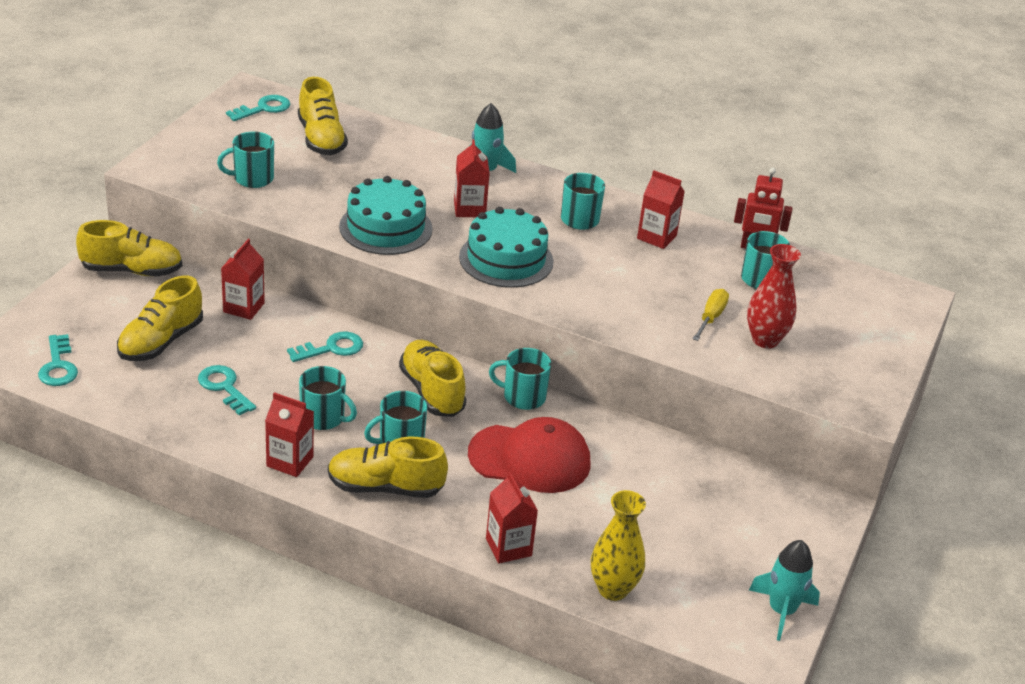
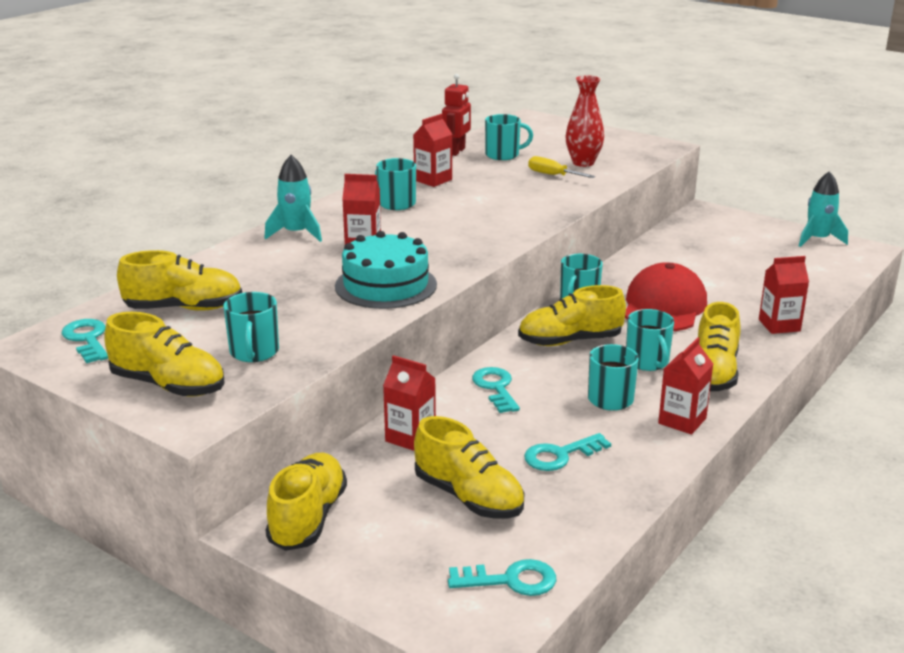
camera: 75 degrees left, 10 degrees down
(198, 151) = (168, 385): none -> yellow shoe
(506, 259) = (456, 237): turquoise cake -> none
(613, 589) = (815, 291): yellow vase -> none

